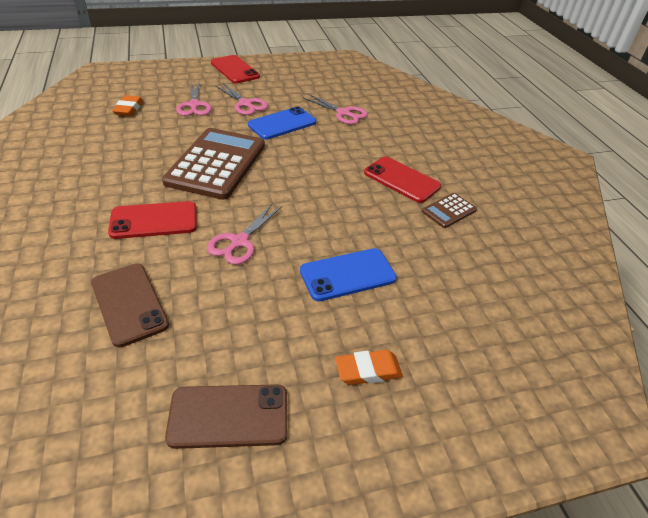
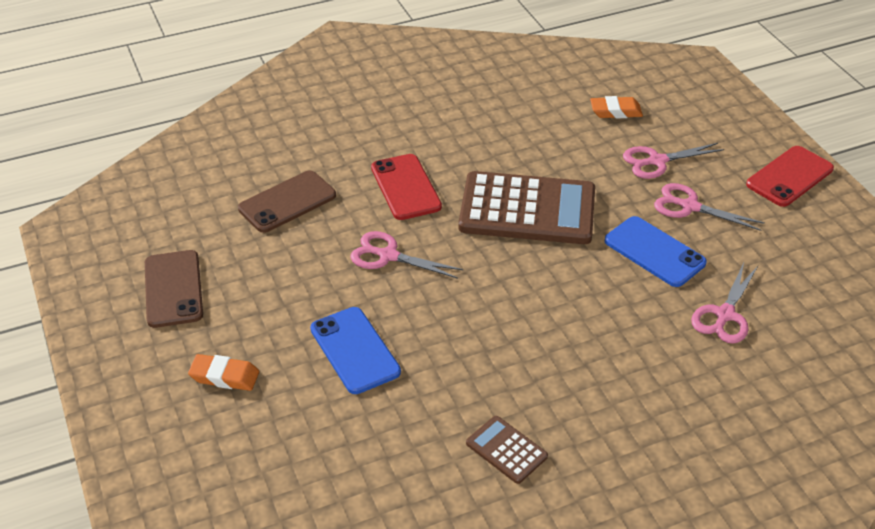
camera: 85 degrees right, 0 degrees up
(245, 104) = (689, 206): pink scissors -> pink scissors turned 75 degrees clockwise
(368, 370) = (224, 376): orange eraser -> orange eraser turned 60 degrees counterclockwise
(401, 180) = (563, 394): red phone -> none

